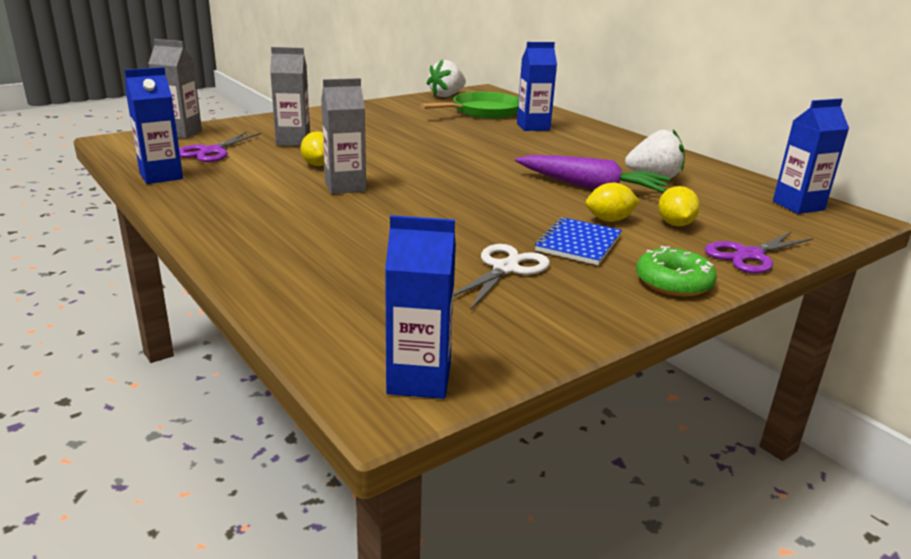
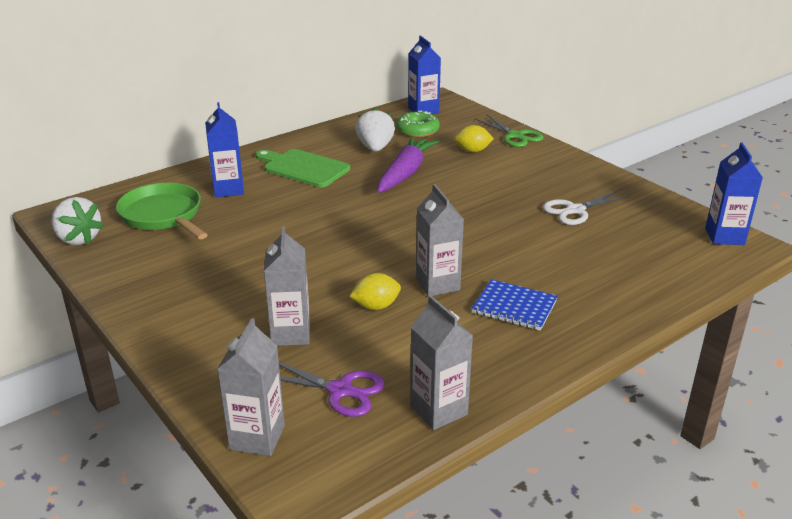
camera: 90 degrees left, 5 degrees up
(161, 176) = (438, 410): blue carton -> grey carton
(505, 268) = (575, 210): white scissors -> white scissors turned 60 degrees counterclockwise
(578, 243) = (521, 185): blue notebook -> blue notebook (514, 307)
(588, 149) = (303, 168): none -> green cutting board
(609, 220) = (474, 171): yellow lemon -> none
(673, 282) = (565, 161): green donut -> green donut (417, 130)
(749, 256) = (515, 136): purple scissors -> green scissors

